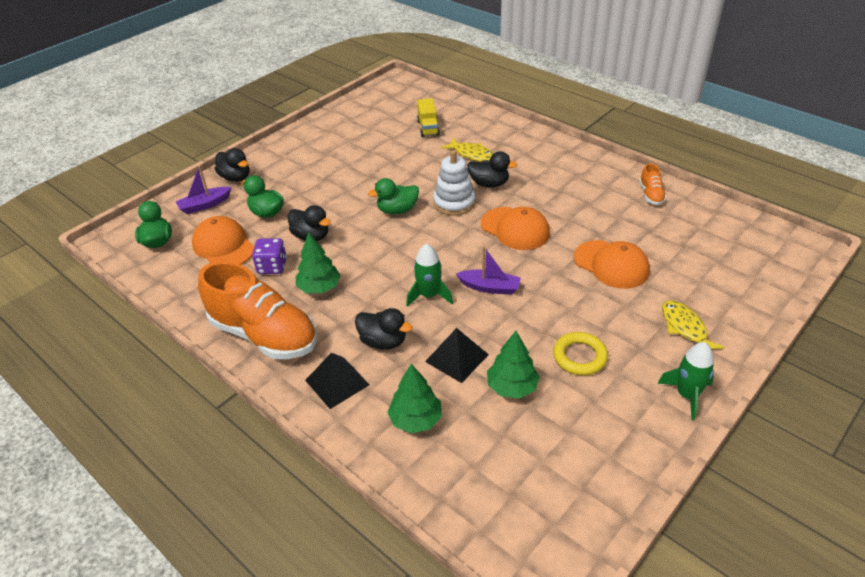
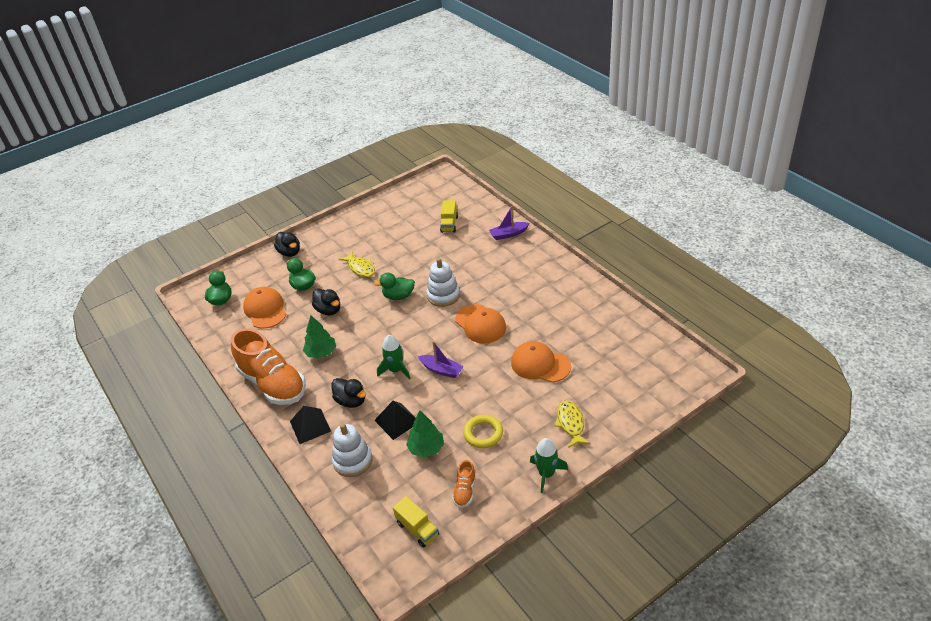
camera: 15 degrees right, 0 degrees up
(204, 205) = (261, 273): purple boat -> purple boat (508, 234)
(272, 267) = (294, 331): purple dice -> none
(416, 419) = (352, 461): green tree -> white stacking toy
(472, 154) = (474, 253): yellow fish -> yellow fish (360, 268)
(489, 184) = (477, 282): black duck -> none
(547, 499) = (417, 529): none -> yellow truck
(611, 264) = (540, 364): orange cap -> orange cap turned 150 degrees clockwise
(651, 195) = (600, 308): orange shoe -> orange shoe (465, 491)

